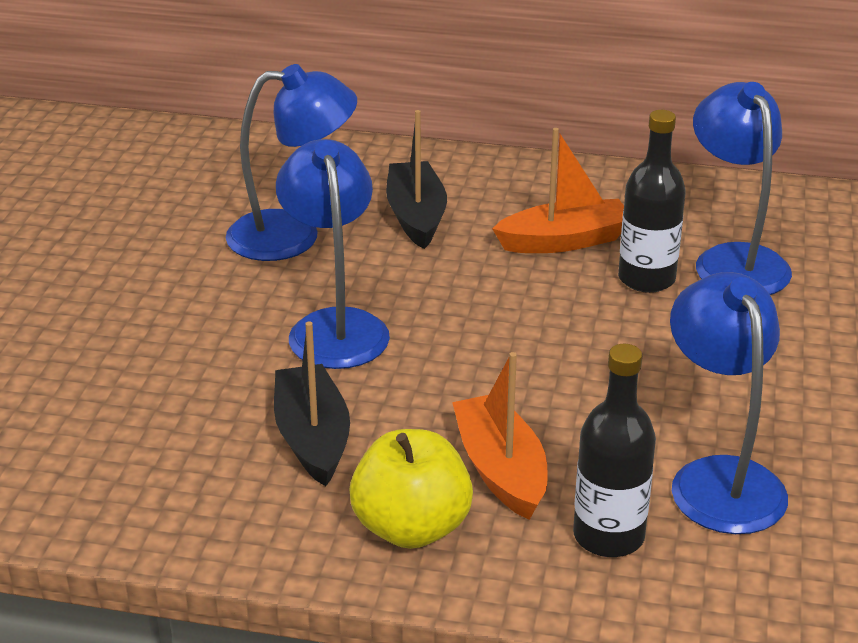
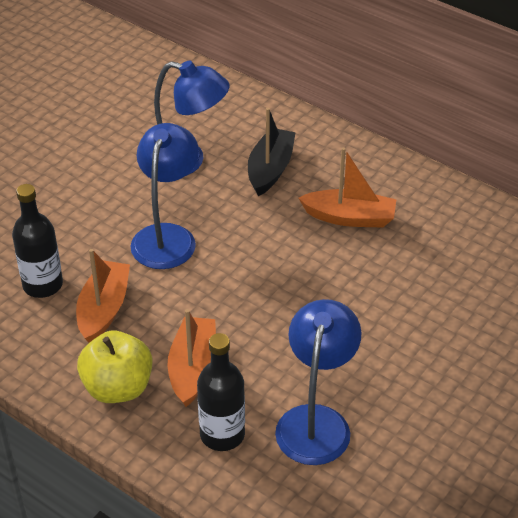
camera: 25 degrees right, 10 degrees up
(312, 438) = (104, 309): black boat -> orange boat
(646, 279) = (380, 263): black bottle -> black bottle (43, 285)
(734, 260) = (450, 267): blue lamp -> none

